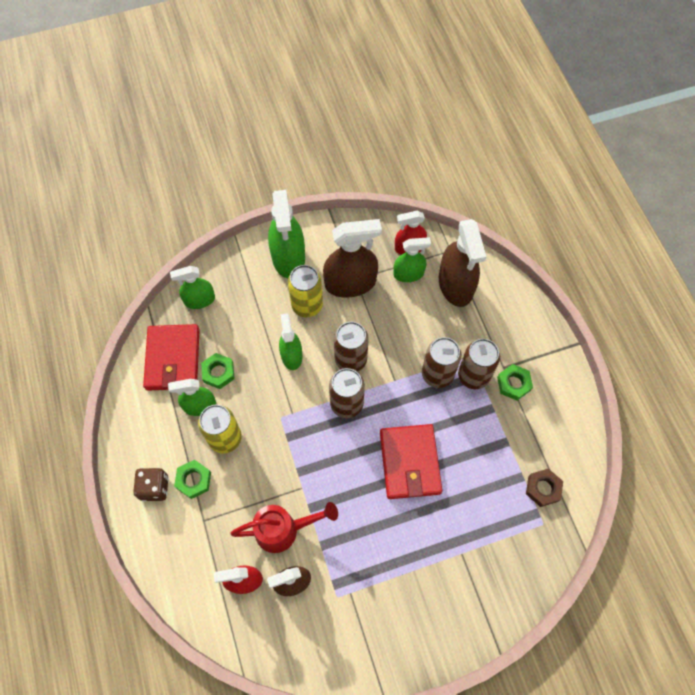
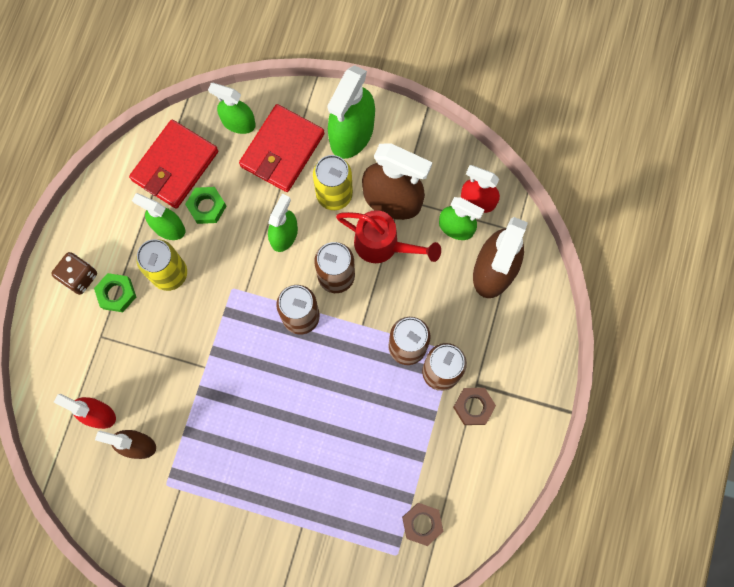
camera: 35 degrees right, 10 degrees up
(284, 530) = (163, 394): red watering can -> red watering can (384, 246)
(409, 462) = (317, 412): red wallet -> red wallet (282, 150)
(513, 384) = (473, 407): green nut -> brown nut

